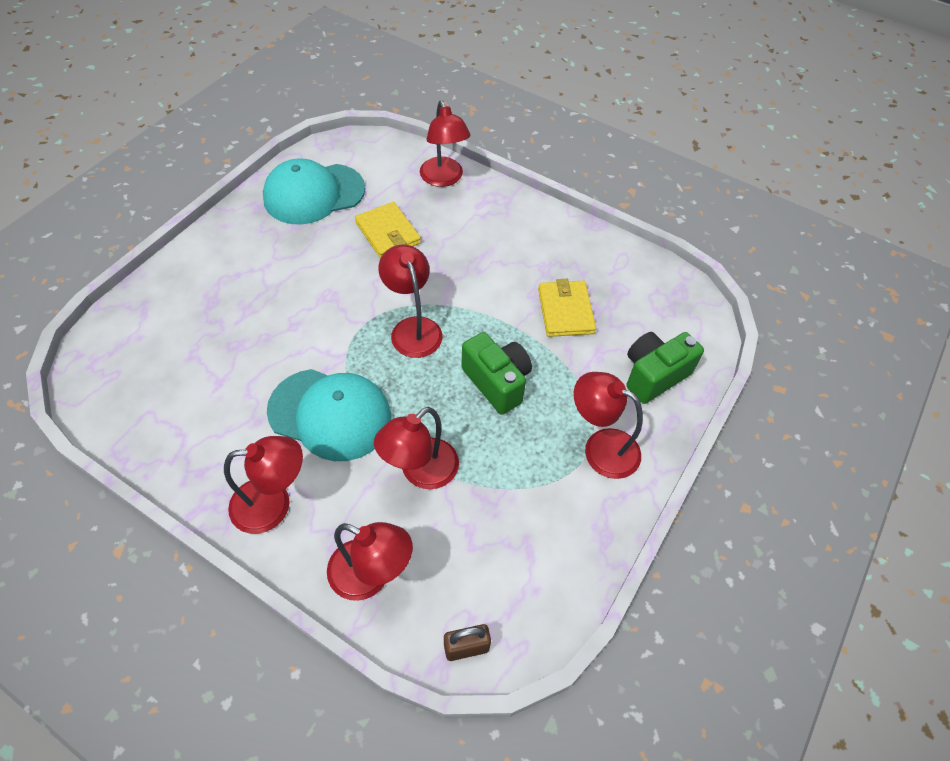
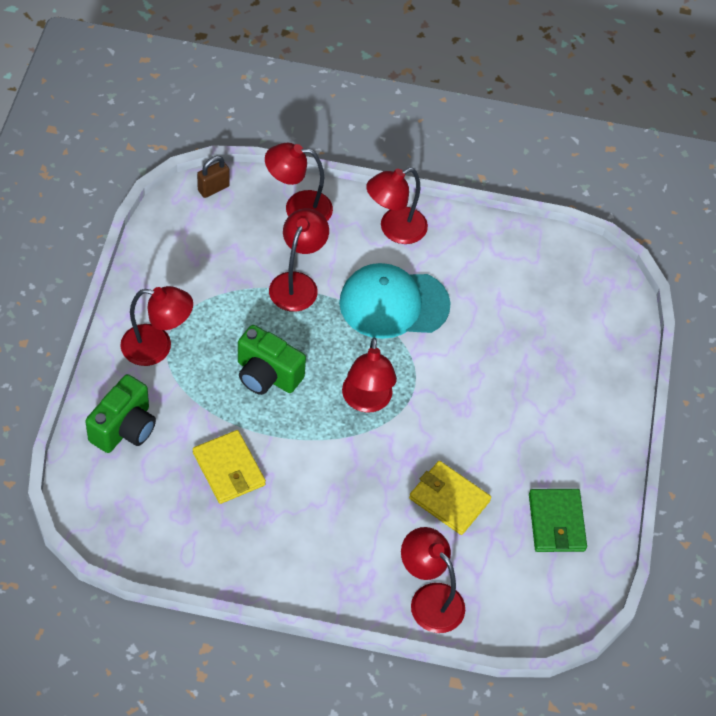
camera: 155 degrees right, 0 degrees up
(313, 194) = (556, 522): turquoise cap -> green wallet
(413, 328) = (366, 401): red lamp -> red lamp turned 45 degrees clockwise

